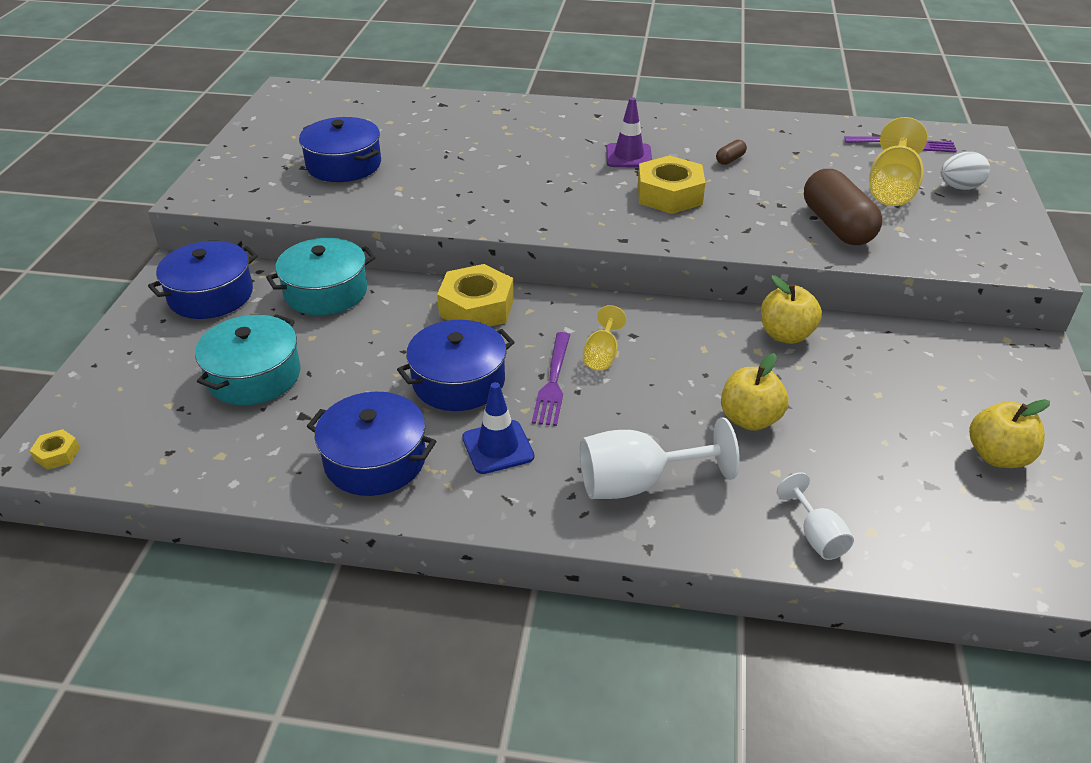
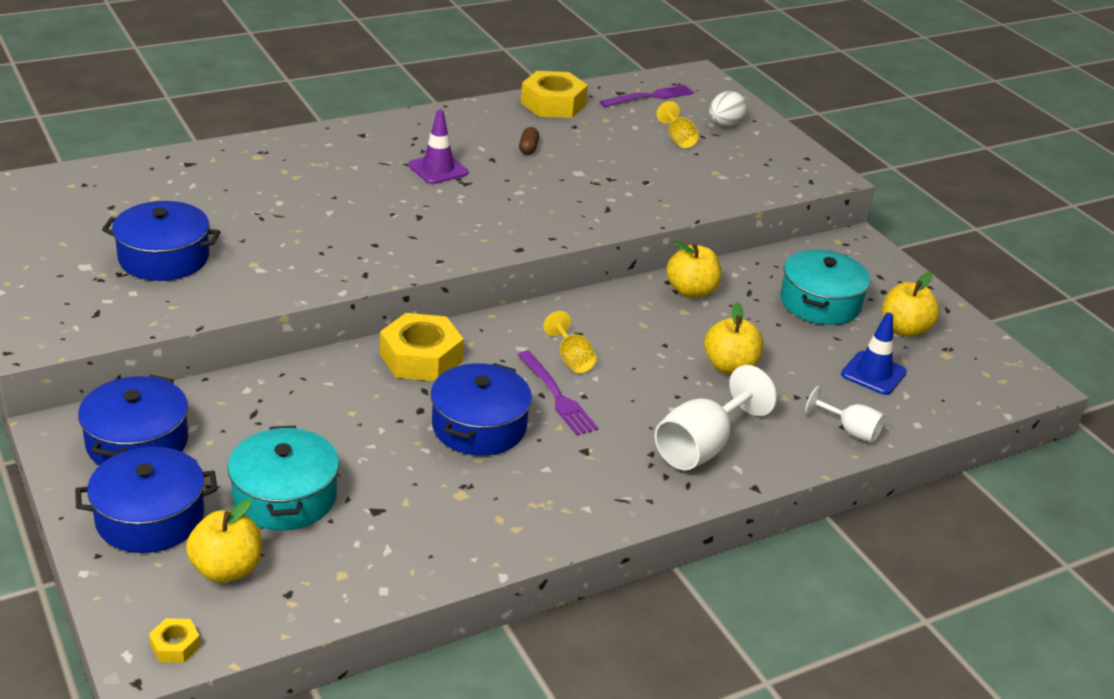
camera: 40 degrees left, 5 degrees down
(154, 413) = (227, 569): none -> yellow apple
(326, 292) = (258, 395): turquoise pot -> turquoise pot (820, 302)
(375, 460) = (484, 517): blue pot -> blue pot (150, 517)
(498, 447) = (571, 465): blue traffic cone -> blue traffic cone (873, 373)
(669, 194) = (513, 196): yellow nut -> yellow nut (553, 104)
(837, 226) = (670, 184): brown capsule -> none
(891, 188) = (678, 139): yellow goblet -> yellow goblet, size x0.56

